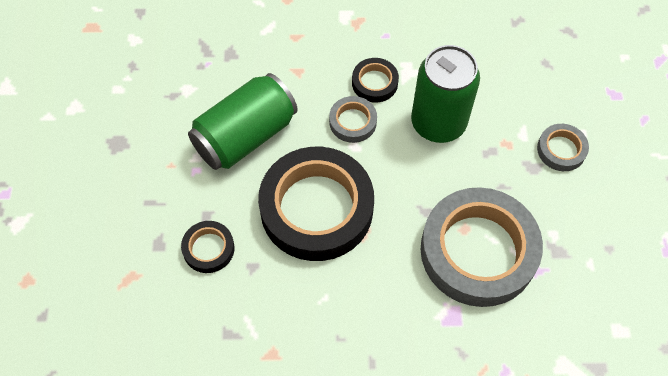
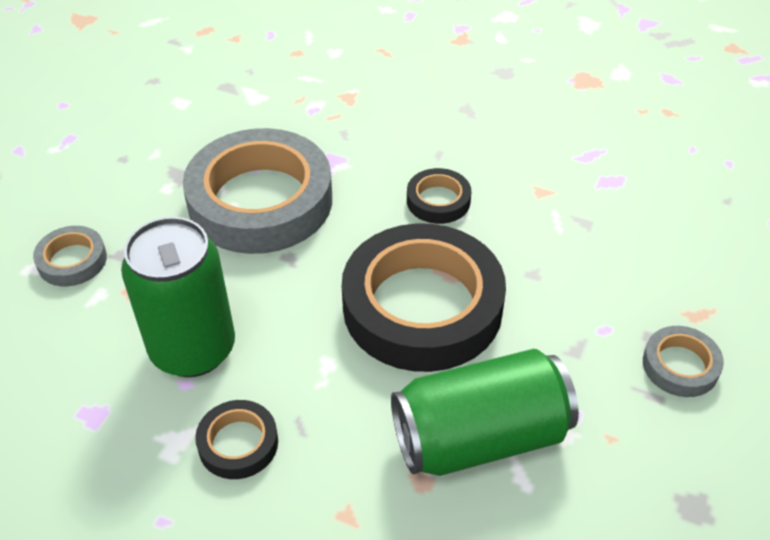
camera: 155 degrees left, 15 degrees down
(208, 249) = (584, 310): black tape -> black tape (438, 201)
(353, 122) = (309, 397): grey tape -> grey tape (680, 365)

